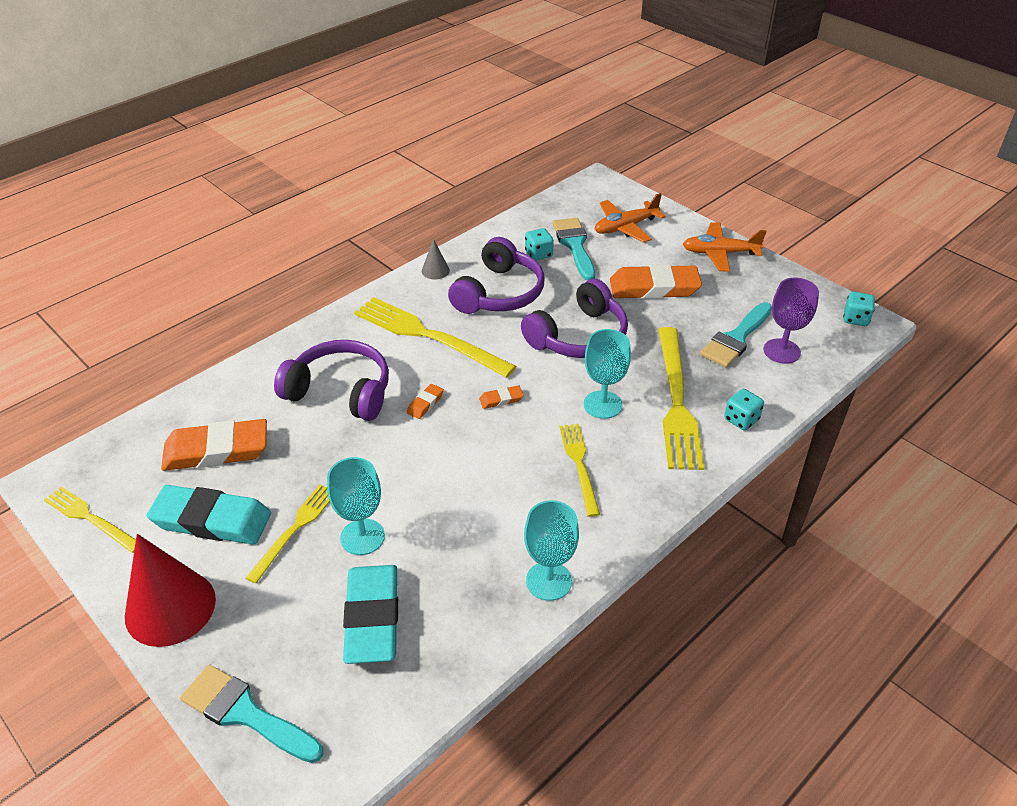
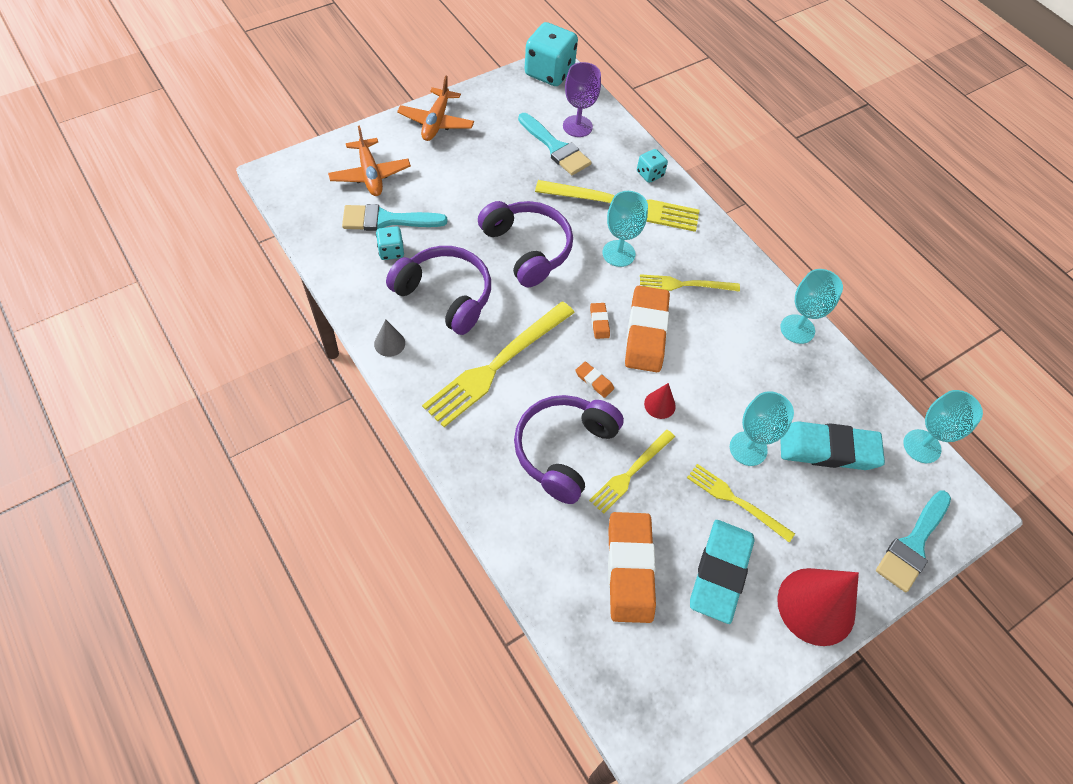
camera: 85 degrees left, 15 degrees up
(90, 518) = (708, 691): yellow fork -> yellow fork (631, 472)
(392, 731) = (921, 446): none -> turquoise goblet
(406, 456) = (659, 405): none -> red cone
(654, 288) = (472, 179): orange eraser -> orange eraser (646, 332)
(855, 319) = (549, 72): turquoise dice -> turquoise dice, size x1.98

